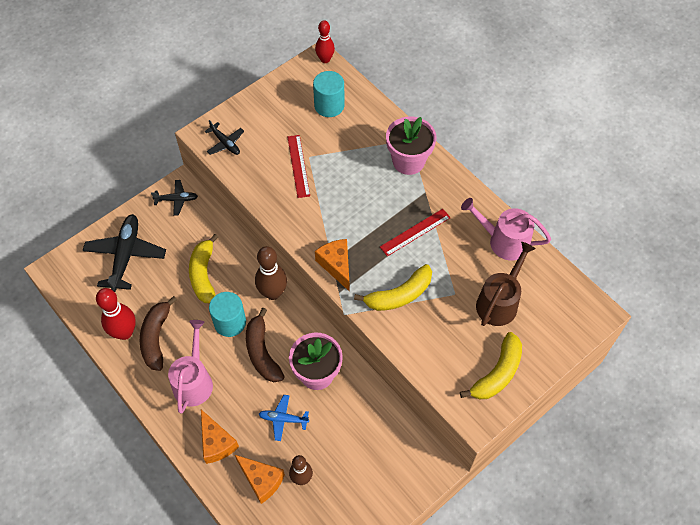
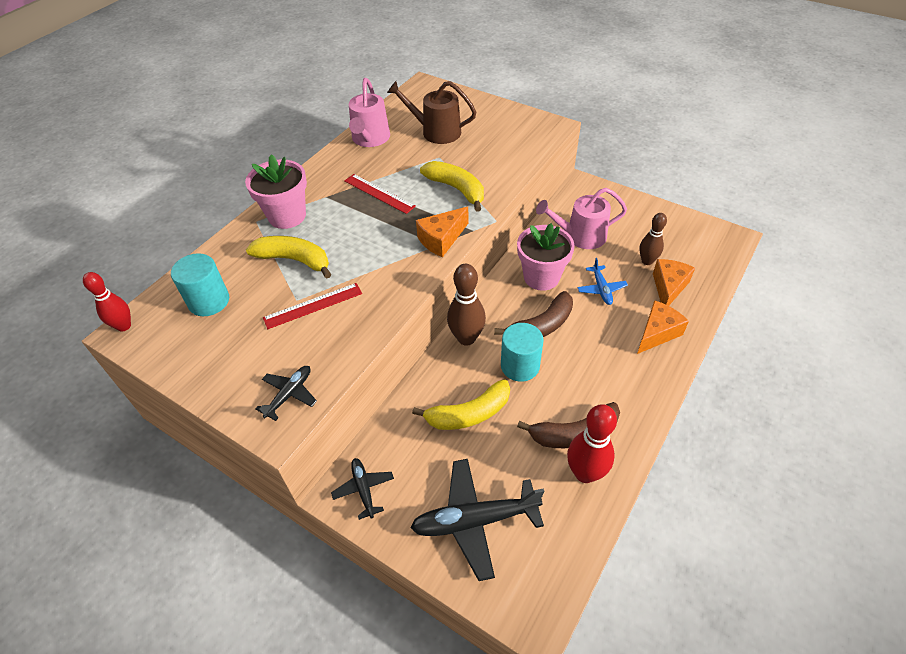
camera: 105 degrees left, 10 degrees down
(194, 381) = (605, 375): pink watering can -> pink watering can (581, 236)
(497, 373) = (505, 122): yellow banana -> yellow banana (294, 260)

